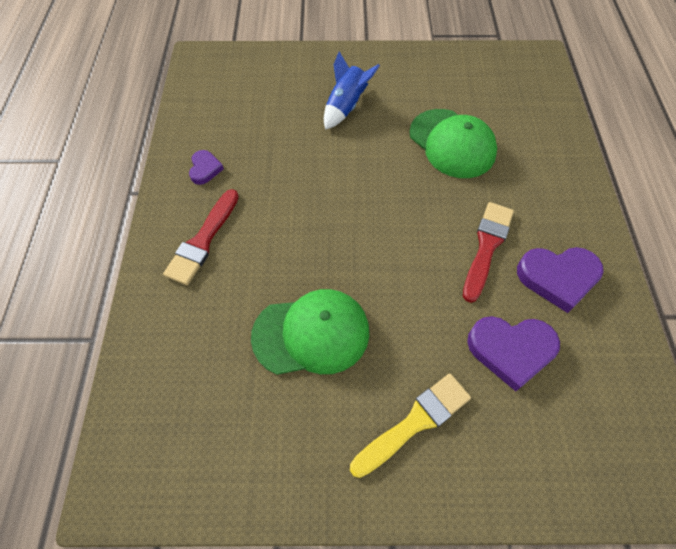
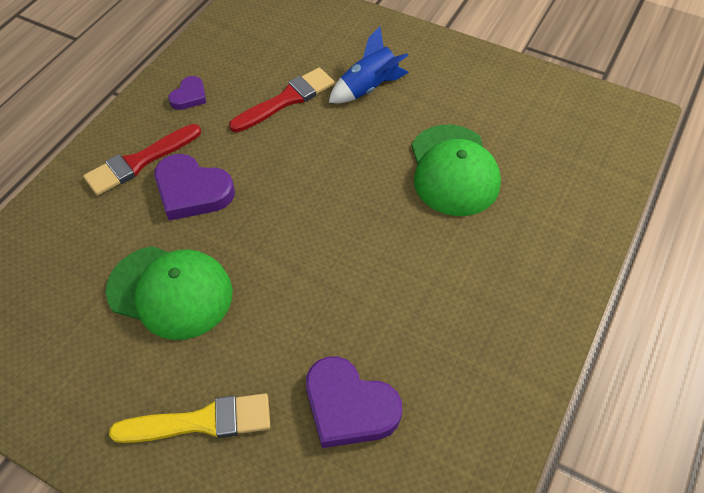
camera: 30 degrees right, 5 degrees down
(486, 246) = (406, 292): red brush -> red brush (286, 100)
(557, 278) = (460, 361): purple heart -> purple heart (192, 191)

